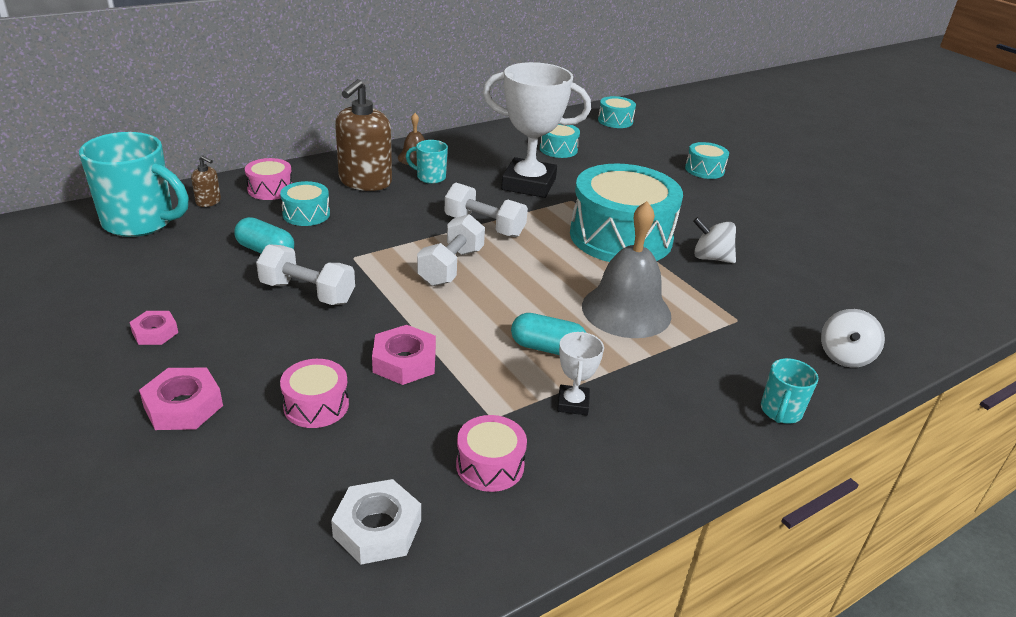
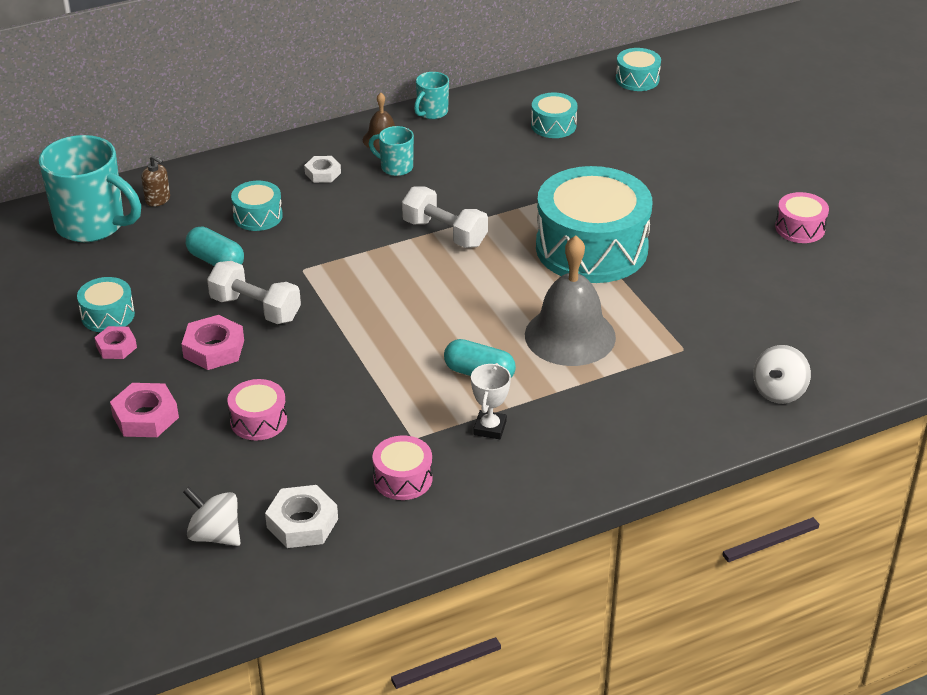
camera: 10 degrees right, 5 degrees up
(270, 189) = (221, 183): pink drum -> pink drum (800, 228)
(365, 182) = (323, 173): brown soap dispenser -> white nut
(404, 361) = (341, 382): pink nut -> pink nut (214, 349)
(451, 267) = (401, 282): white dumbbell -> none
(528, 184) = (506, 177): white trophy -> none
(704, 170) = (723, 155): turquoise drum -> turquoise drum (108, 315)
(711, 258) = (683, 276): white spinning top -> white spinning top (215, 535)
(780, 412) = (686, 444): turquoise mug -> turquoise mug (432, 112)

